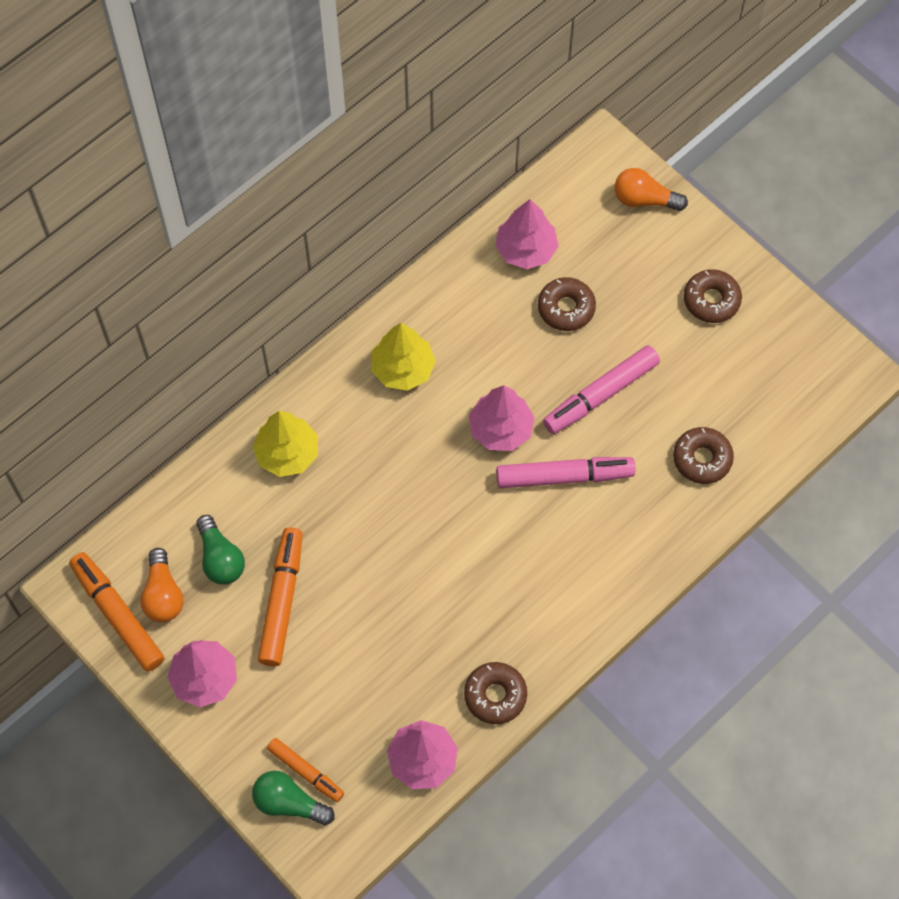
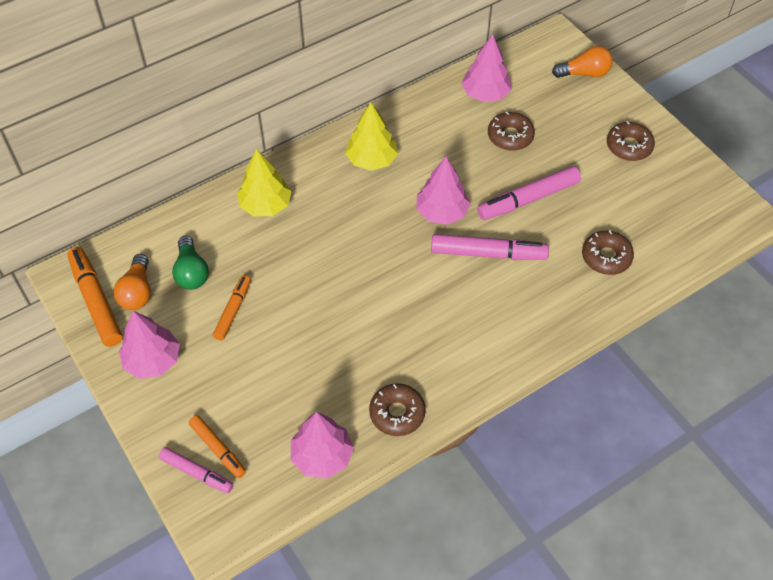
camera: 10 degrees right, 10 degrees down
(282, 600) = (233, 311): orange marker -> orange marker, size x0.62
(289, 803) = (197, 473): green light bulb -> pink marker
(644, 199) = (584, 73): orange light bulb -> orange light bulb turned 150 degrees clockwise

